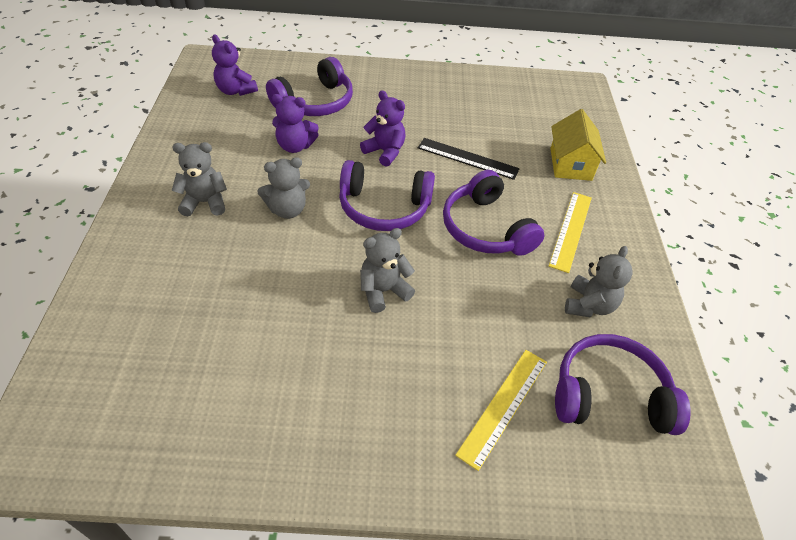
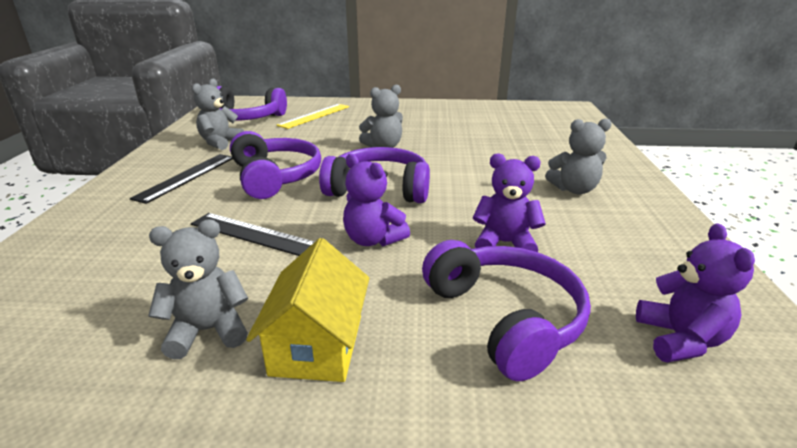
camera: 175 degrees left, 20 degrees down
(235, 91) = (680, 339): purple teddy bear -> purple teddy bear turned 45 degrees clockwise
(287, 210) = (483, 186): grey teddy bear -> grey teddy bear (208, 331)
(315, 102) = (504, 318): purple headphones -> purple headphones turned 105 degrees clockwise
(570, 164) = (109, 231): yellow house -> yellow house (317, 345)
(570, 230) = (187, 177): yellow ruler -> black ruler

